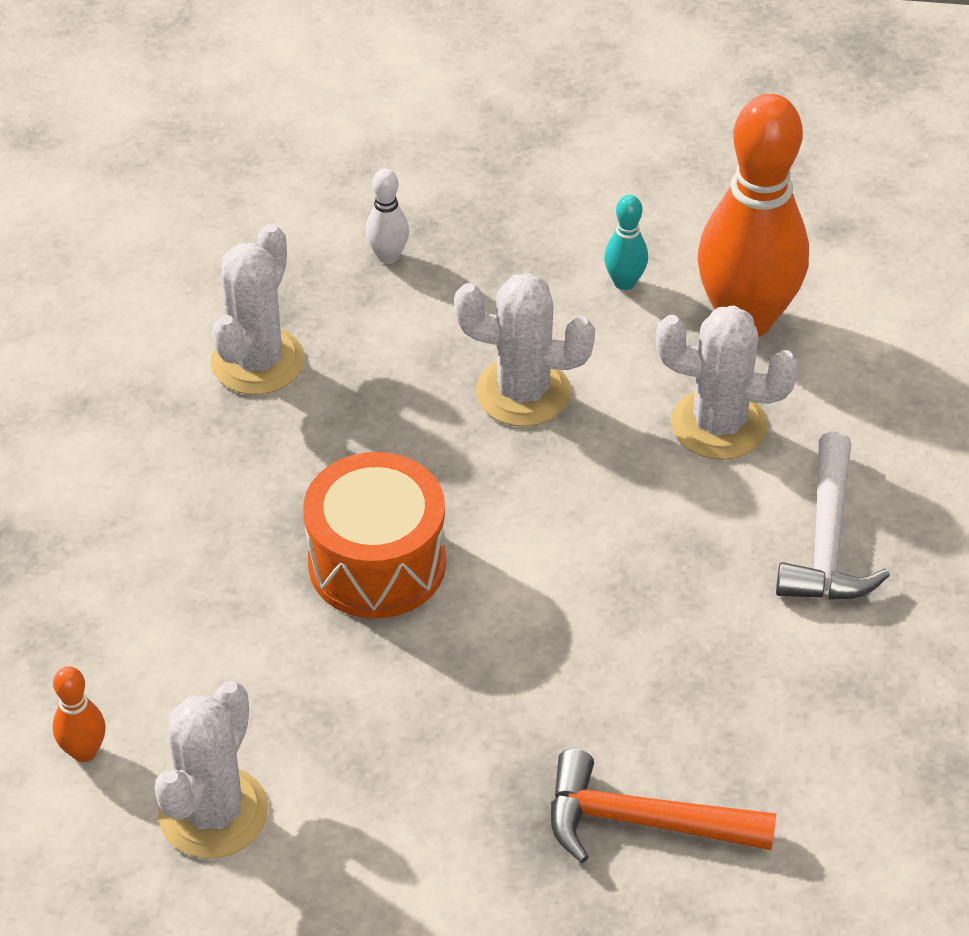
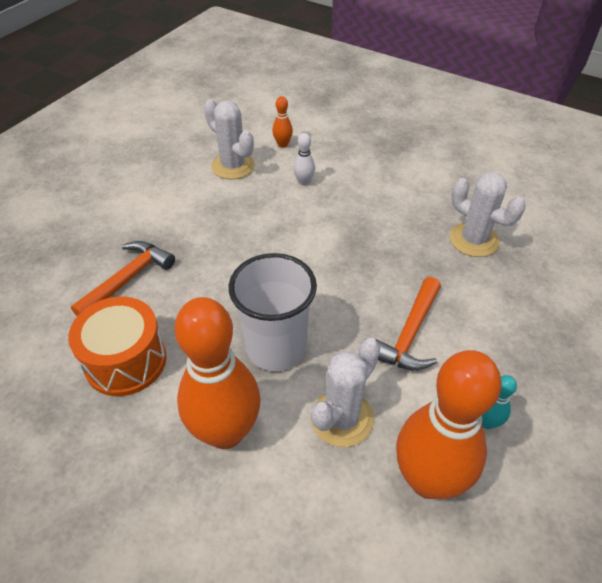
camera: 115 degrees right, 0 degrees up
(377, 563) = (323, 242): orange drum -> orange drum (125, 361)
(388, 256) = (542, 313): white bowling pin -> white bowling pin (304, 182)
(523, 392) = (409, 334): white cactus -> orange hammer
(651, 540) = (276, 348): none -> white cup
(827, 540) = (225, 432): white hammer -> orange bowling pin

